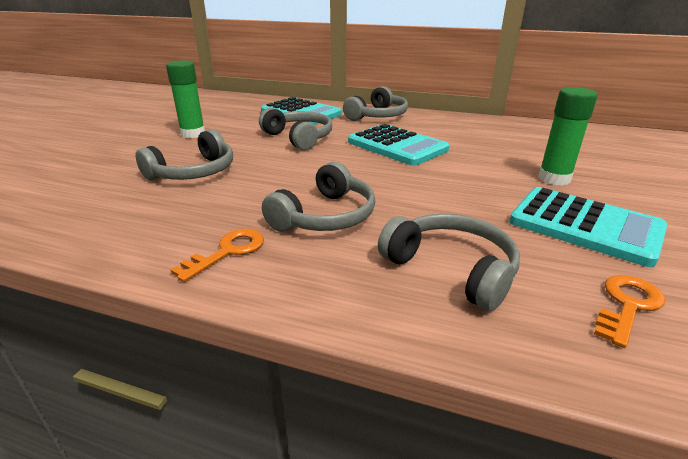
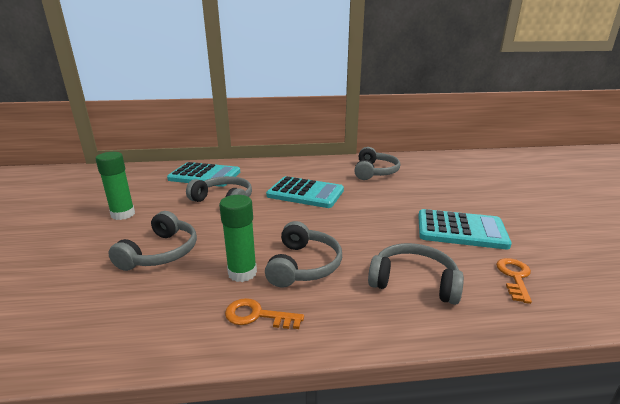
camera: 25 degrees left, 5 degrees down
(227, 251) = (257, 315): orange key -> orange key turned 90 degrees counterclockwise
(378, 116) = (270, 168): grey headphones -> grey headphones (375, 172)
(554, 179) = (422, 199): green glue stick -> green glue stick (242, 273)

